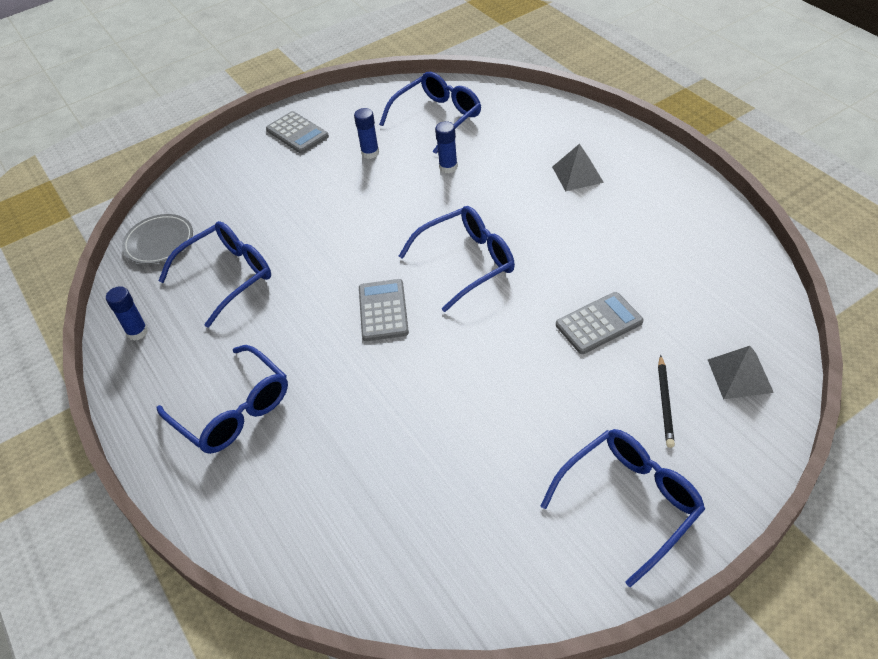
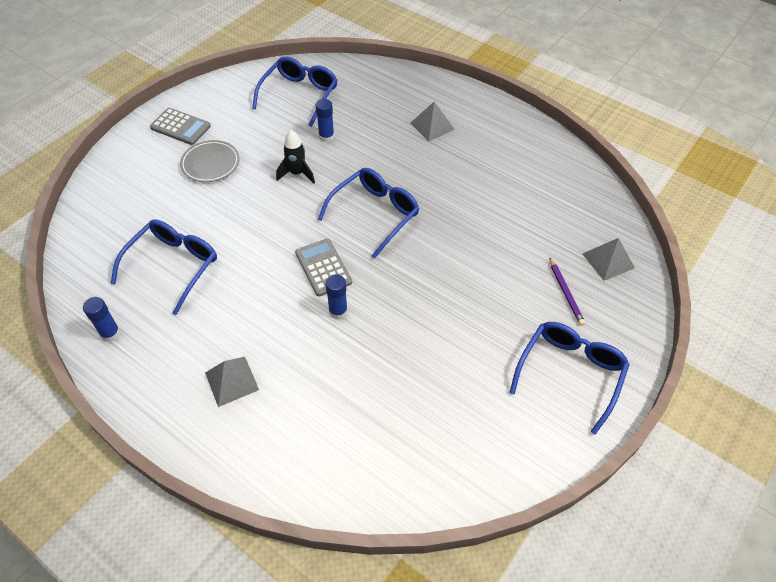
camera: 25 degrees left, 5 degrees up
(159, 242) = (93, 248): grey plate -> grey plate (210, 164)
(234, 411) = (232, 381): blue glasses -> grey pyramid
(370, 153) = (254, 135): blue glue stick -> blue glue stick (338, 311)
(398, 202) = (297, 173): none -> black rocket
(599, 323) = (495, 243): grey calculator -> none
(665, 403) = (565, 293): black pencil -> purple pencil

